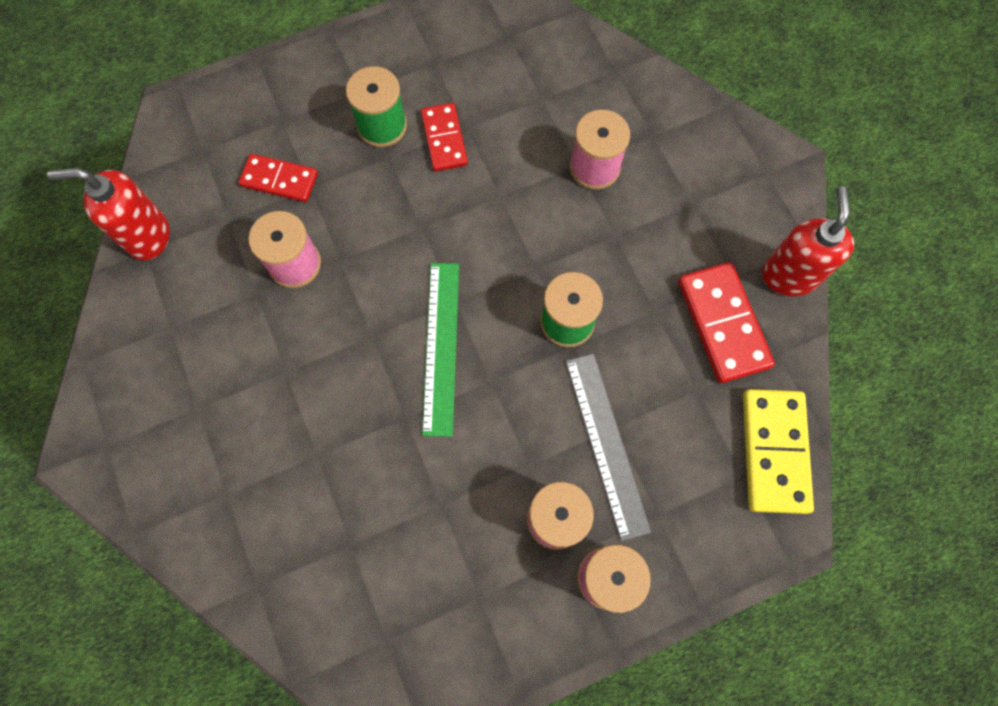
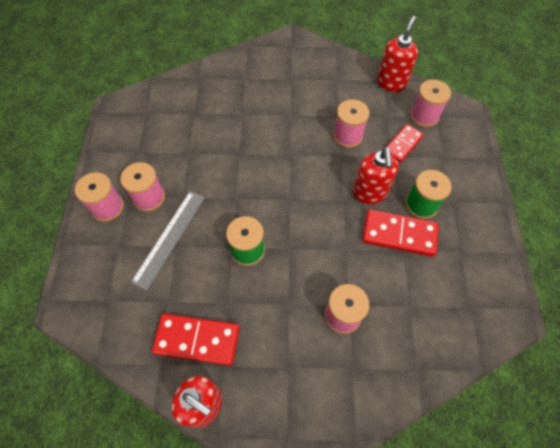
camera: 115 degrees right, 10 degrees down
(206, 167) = (424, 116): none -> pink spool
(393, 196) = (369, 193): none -> red soap dispenser
(441, 347) = (267, 182): green ruler -> none
(444, 139) = (399, 234): red domino -> red domino, size x1.52
(606, 444) = (169, 238): grey ruler -> grey ruler turned 75 degrees counterclockwise
(774, 451) = (107, 326): yellow domino -> none

